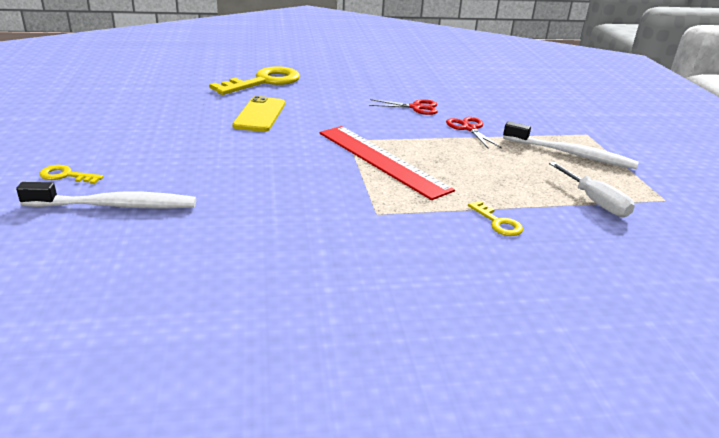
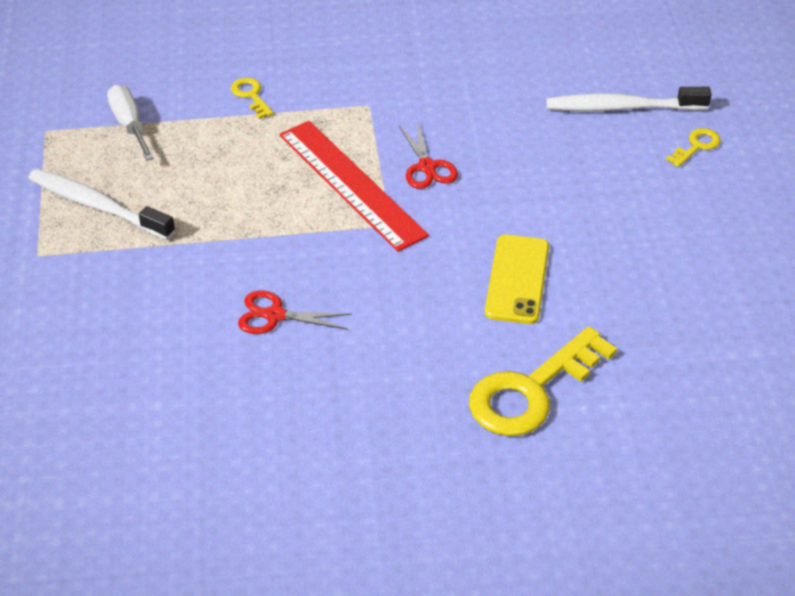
camera: 175 degrees left, 15 degrees up
(66, 176) = (696, 146): yellow key -> yellow key turned 60 degrees counterclockwise
(469, 128) = (211, 259): red scissors -> red scissors (427, 167)

